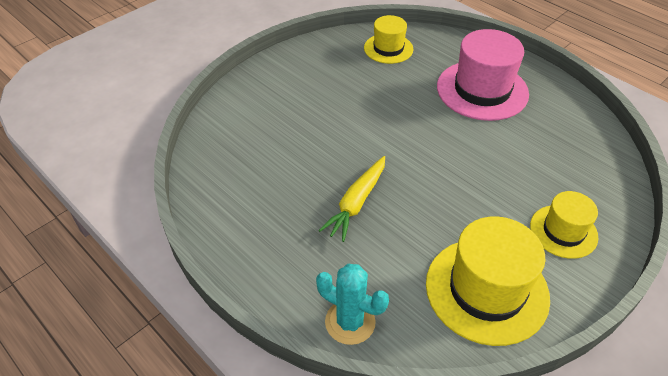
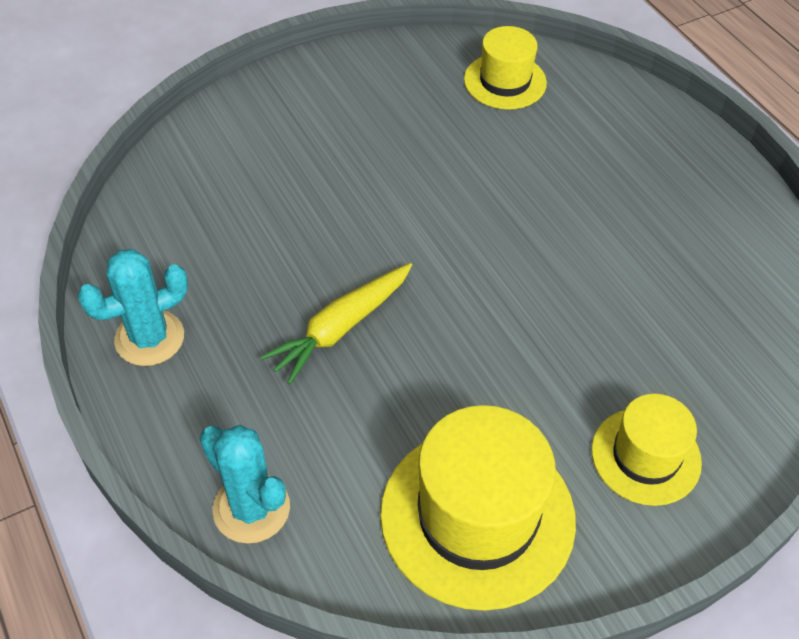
camera: 15 degrees right, 5 degrees up
(241, 237) = (149, 338): none -> turquoise cactus
(482, 90) = (626, 187): pink hat -> none

